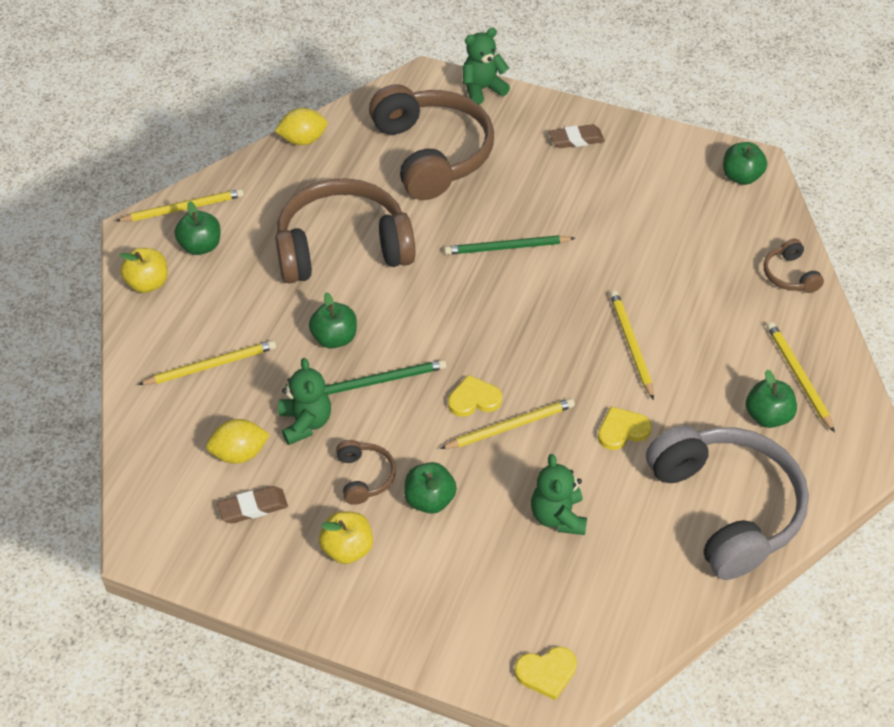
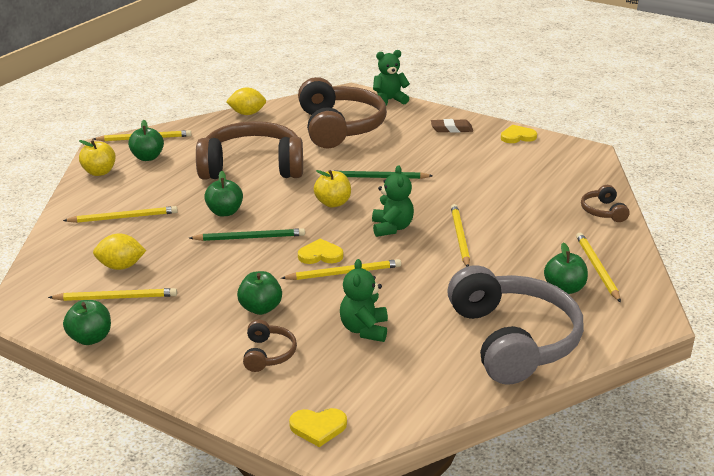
camera: 10 degrees right, 20 degrees down
(253, 507) = (116, 297): brown eraser -> yellow pencil
(305, 423) = (180, 255): green teddy bear -> green teddy bear (392, 228)
(347, 549) = (180, 330): yellow apple -> yellow apple (333, 203)
(365, 477) = (213, 289): brown headphones -> brown headphones (268, 354)
(622, 430) = (436, 284): yellow heart -> yellow heart (517, 136)
(741, 177) = (576, 157): green apple -> green apple (90, 338)

